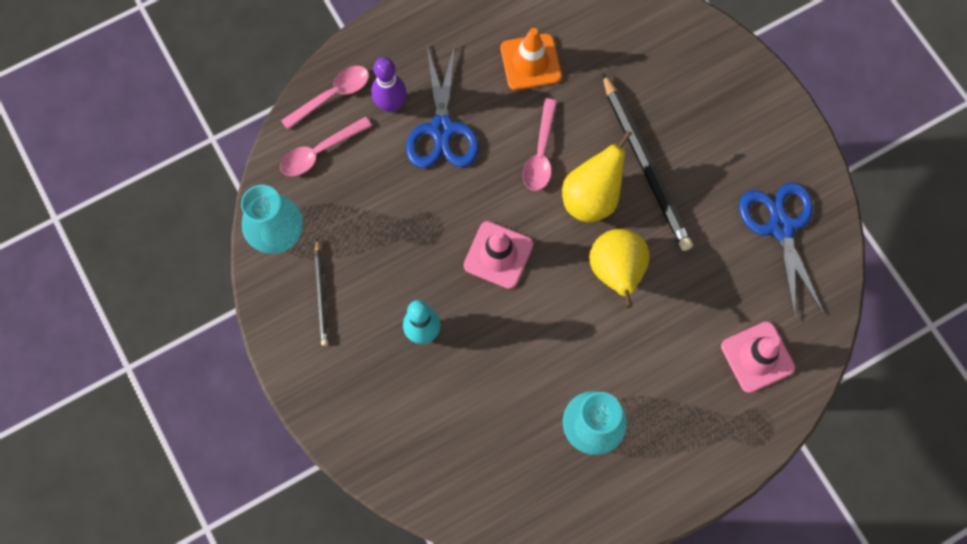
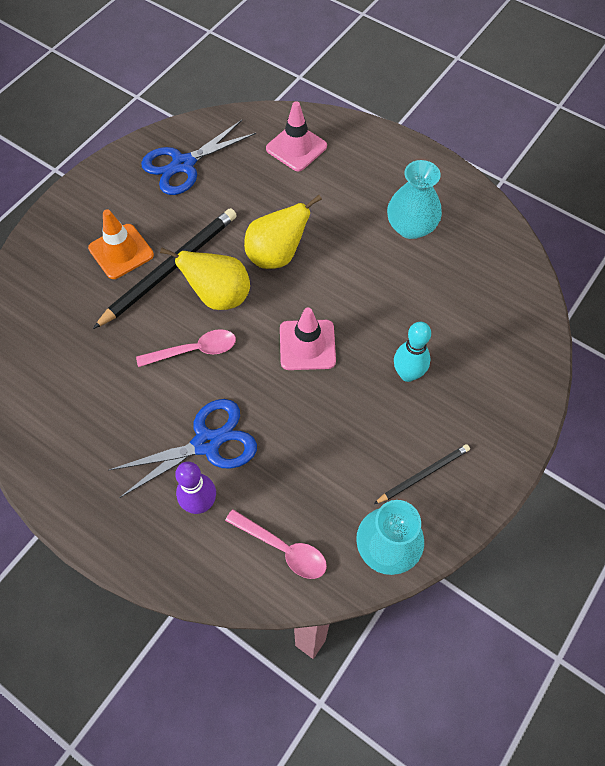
camera: 115 degrees left, 10 degrees down
(332, 95) = (214, 567): pink spoon -> none
(530, 62) = (102, 395): orange traffic cone -> orange traffic cone (121, 251)

